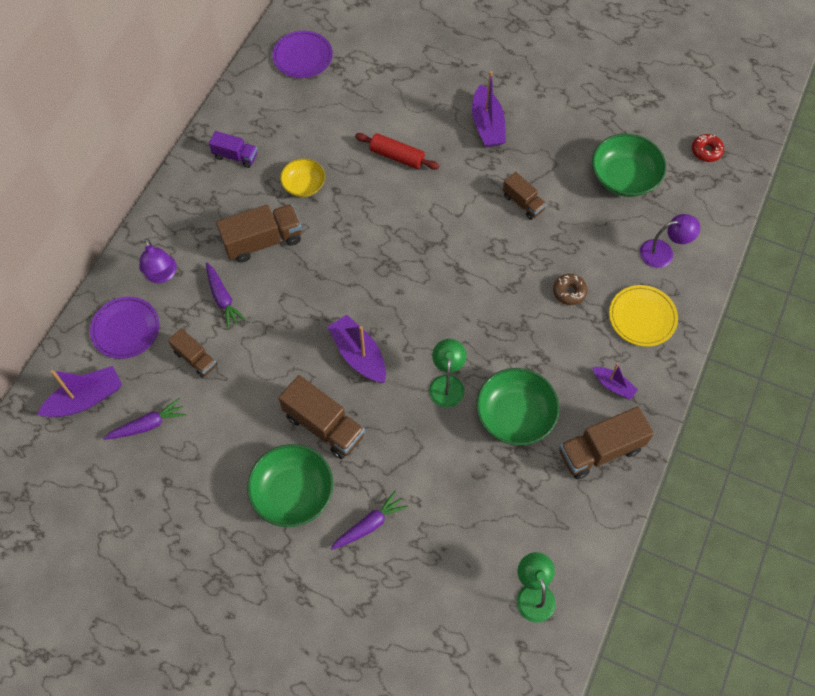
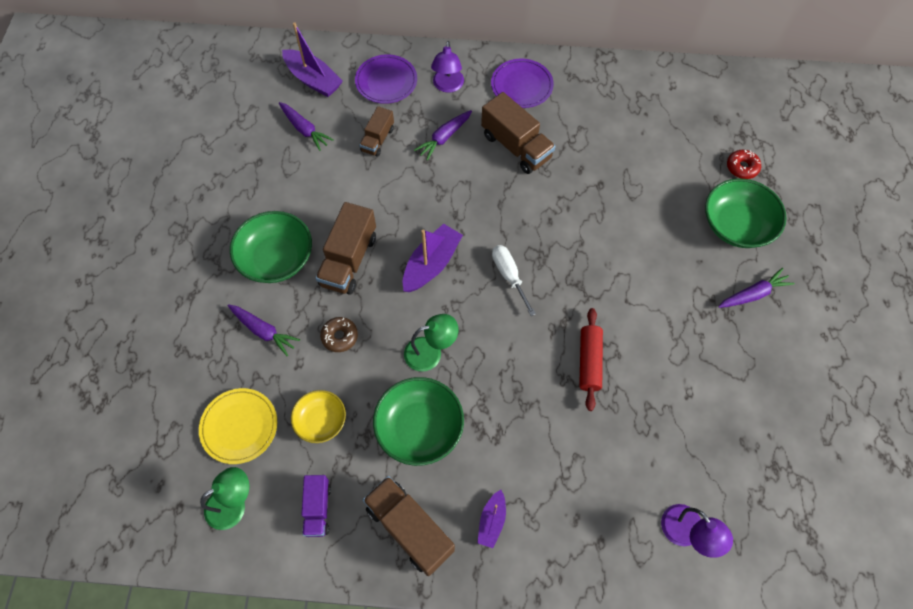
camera: 70 degrees right, 0 degrees up
(162, 275) = (447, 86): purple lamp -> purple lamp turned 45 degrees counterclockwise
(235, 156) = (594, 93): purple truck -> purple truck (317, 509)
(303, 56) = (736, 105): purple plate -> purple plate (521, 85)
(304, 185) = (592, 157): yellow bowl -> yellow bowl (321, 421)
(397, 156) = (667, 223): red rolling pin -> red rolling pin (589, 362)
(397, 295) = (509, 276): none -> white screwdriver
(487, 125) = (753, 294): purple boat -> purple carrot
(523, 203) = (674, 360): brown truck -> none
(569, 292) = (587, 441): brown donut -> brown donut (340, 337)
(624, 177) = (766, 459): green bowl -> green bowl (737, 225)
(642, 317) = (590, 531): yellow plate -> yellow plate (239, 426)
(706, 151) = (859, 550): red donut -> red donut (742, 167)

